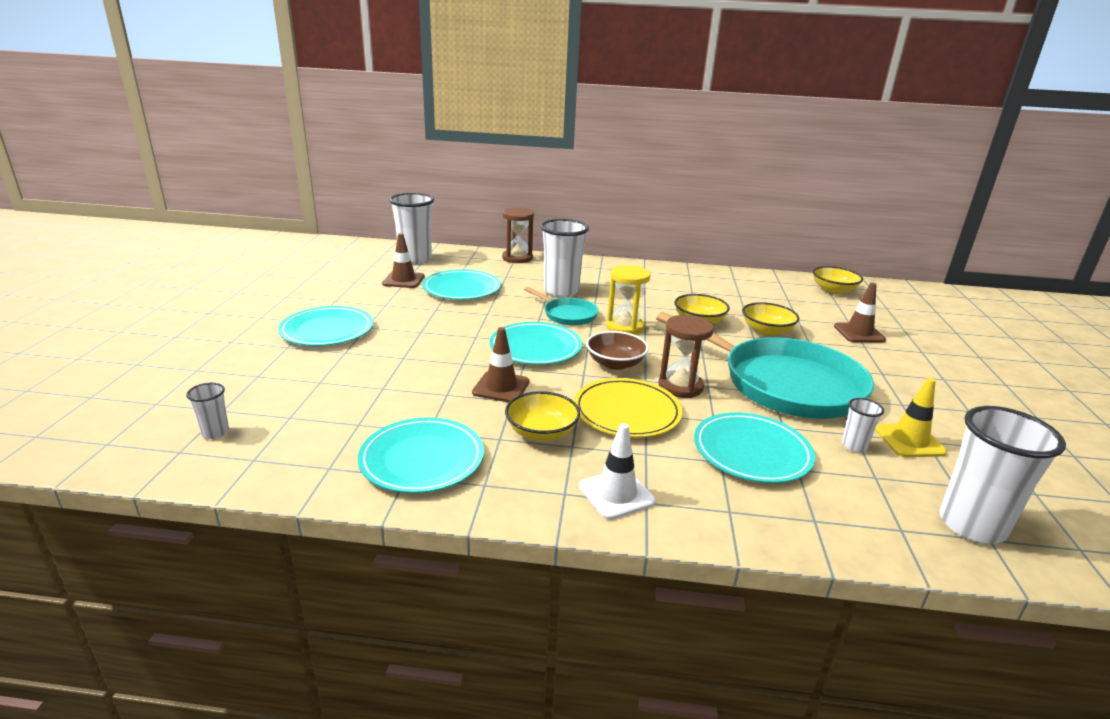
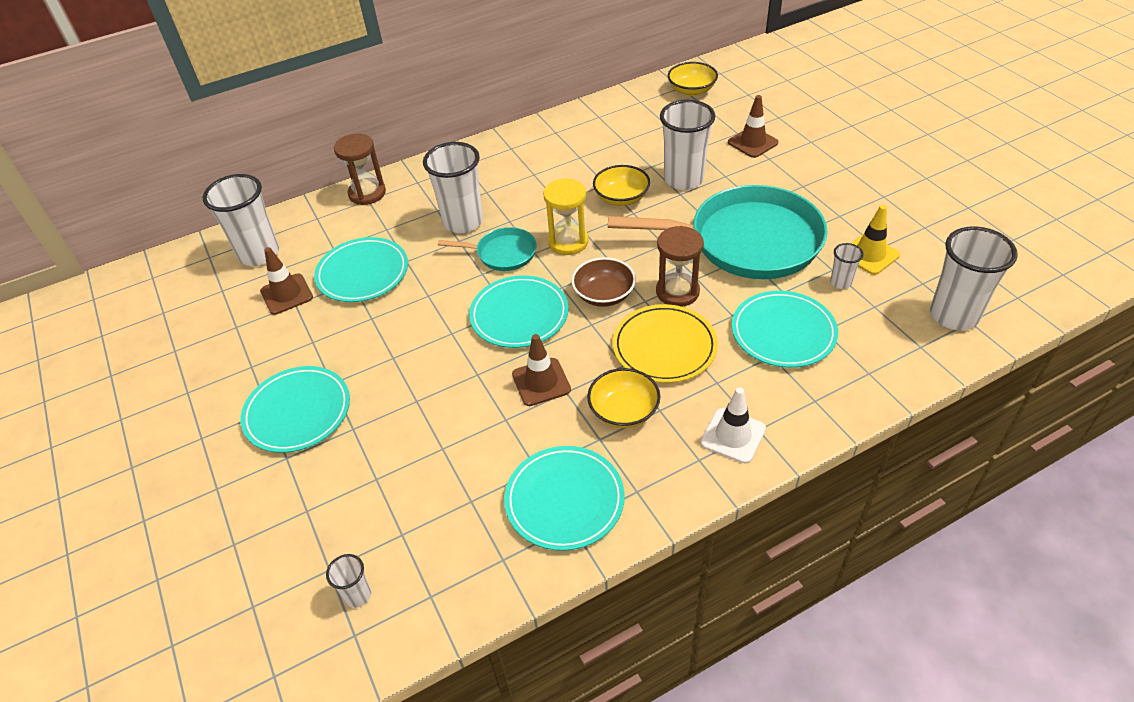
camera: 30 degrees left, 20 degrees up
(766, 331) = (683, 179): yellow bowl -> white cup

